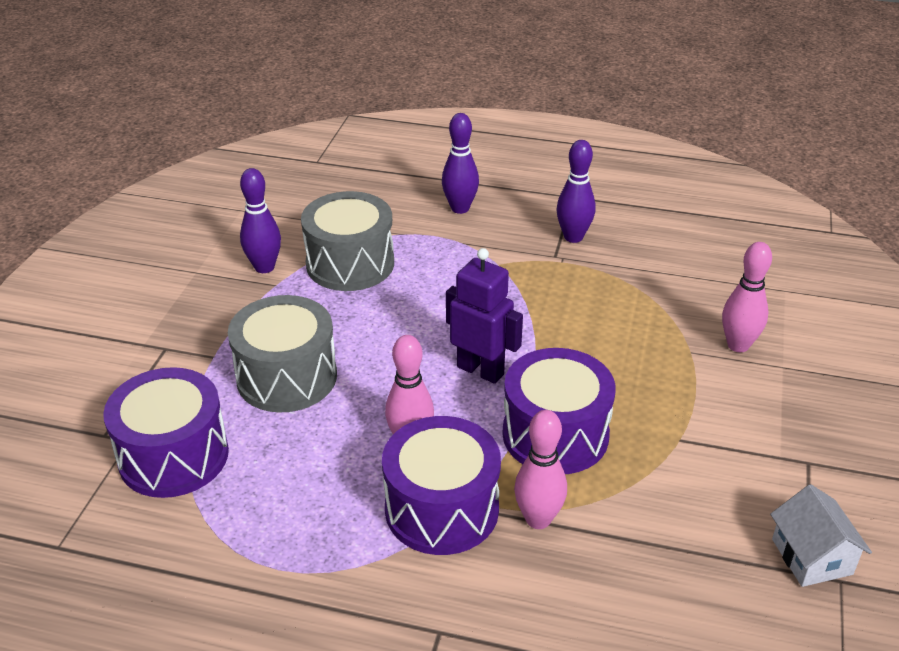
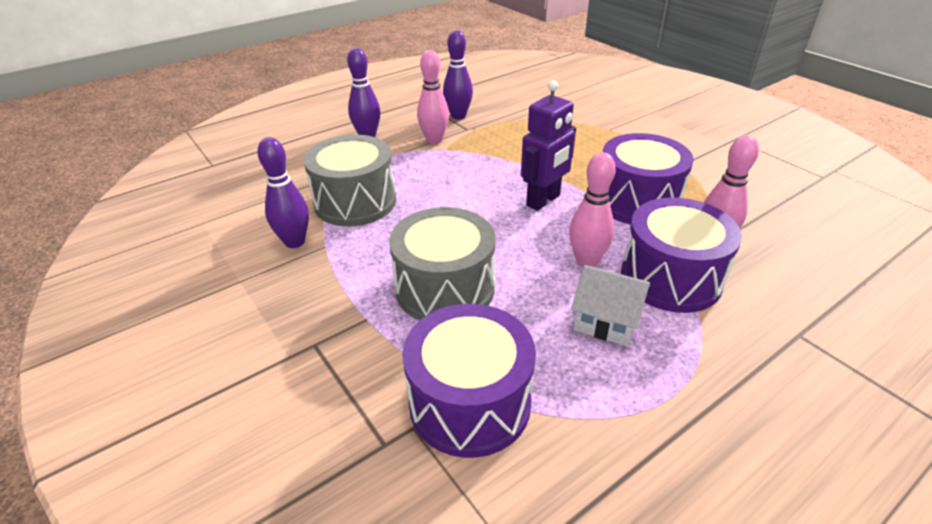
camera: 50 degrees left, 0 degrees up
(480, 370) = (543, 201): purple robot -> purple robot turned 150 degrees clockwise
(738, 345) = (620, 115): pink bowling pin -> pink bowling pin (434, 140)
(811, 556) = (810, 170): white house -> white house (606, 321)

